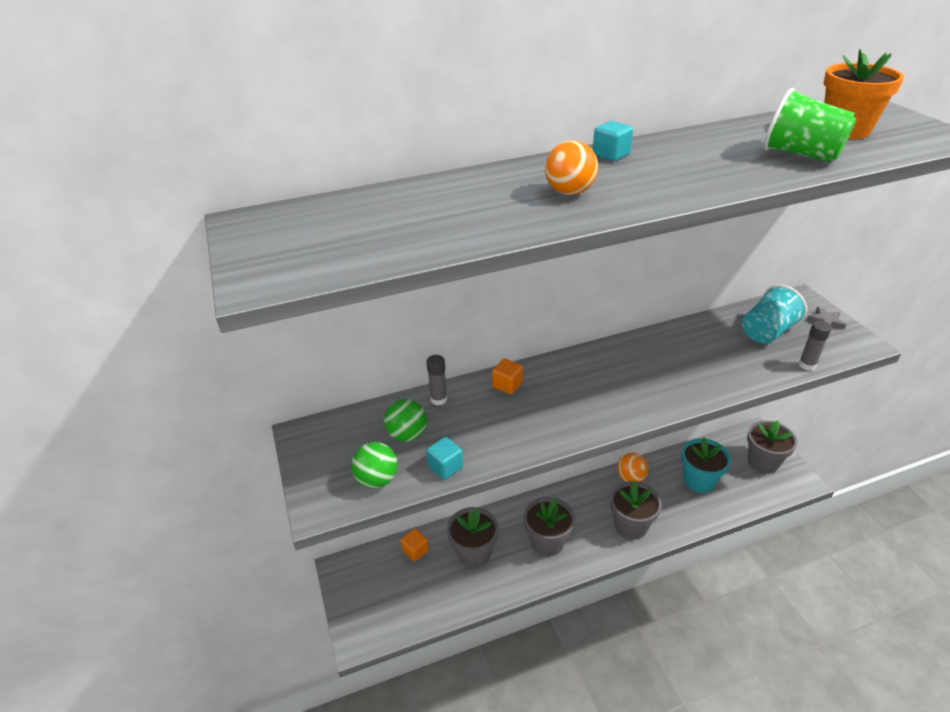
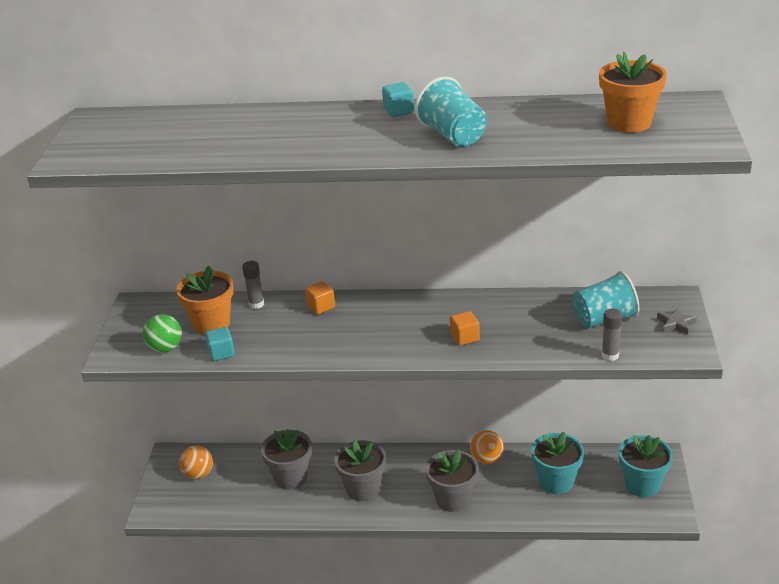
camera: 25 degrees right, 5 degrees down
(407, 435) = (211, 324): green ball -> orange flower pot
(415, 551) = (241, 461): orange cube -> orange cube (464, 338)
(569, 192) = (327, 136): orange ball -> orange ball (198, 474)
(704, 169) = (453, 136): none -> turquoise cup
(763, 462) = (642, 484): grey flower pot -> turquoise flower pot
(801, 155) = (551, 138): green cup -> none

